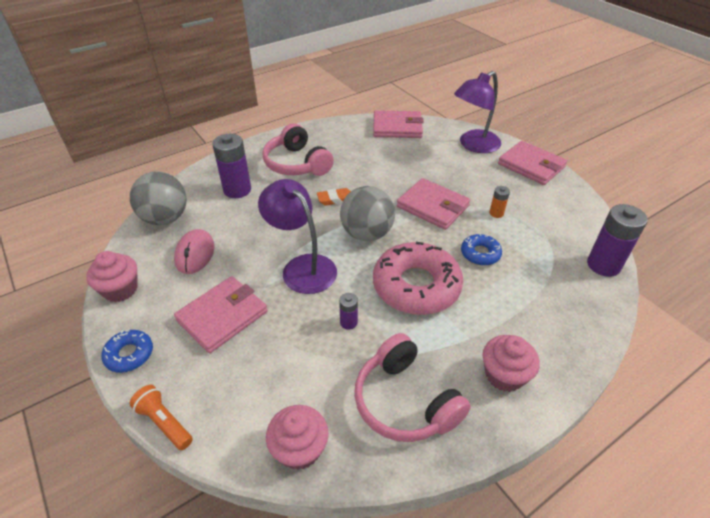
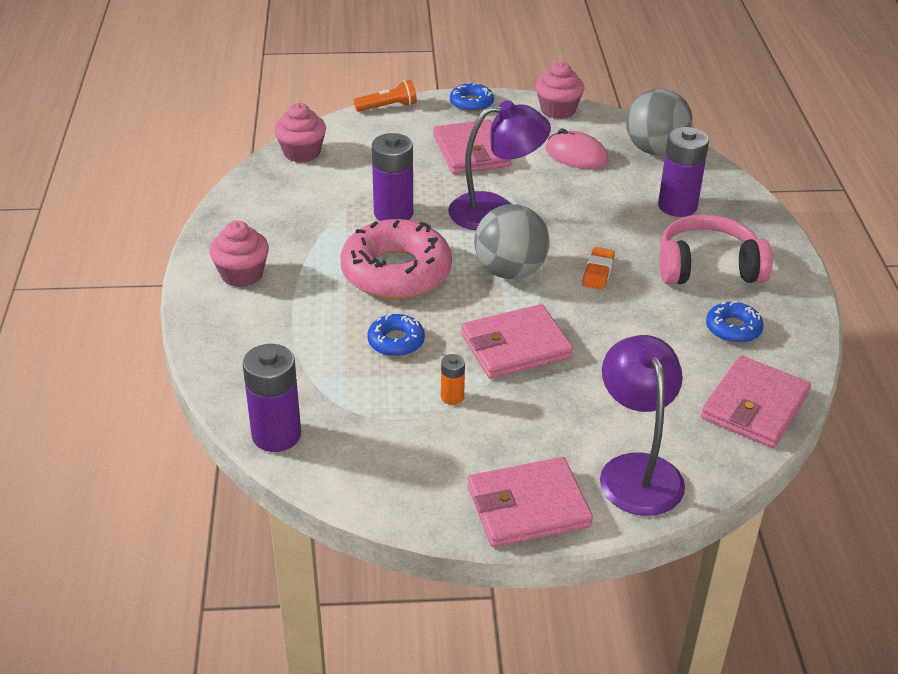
camera: 120 degrees right, 5 degrees down
(345, 144) = (733, 329): none -> blue donut
(348, 322) = (393, 213): purple battery -> purple battery, size x2.03
(405, 401) = (282, 211): pink headphones -> none

